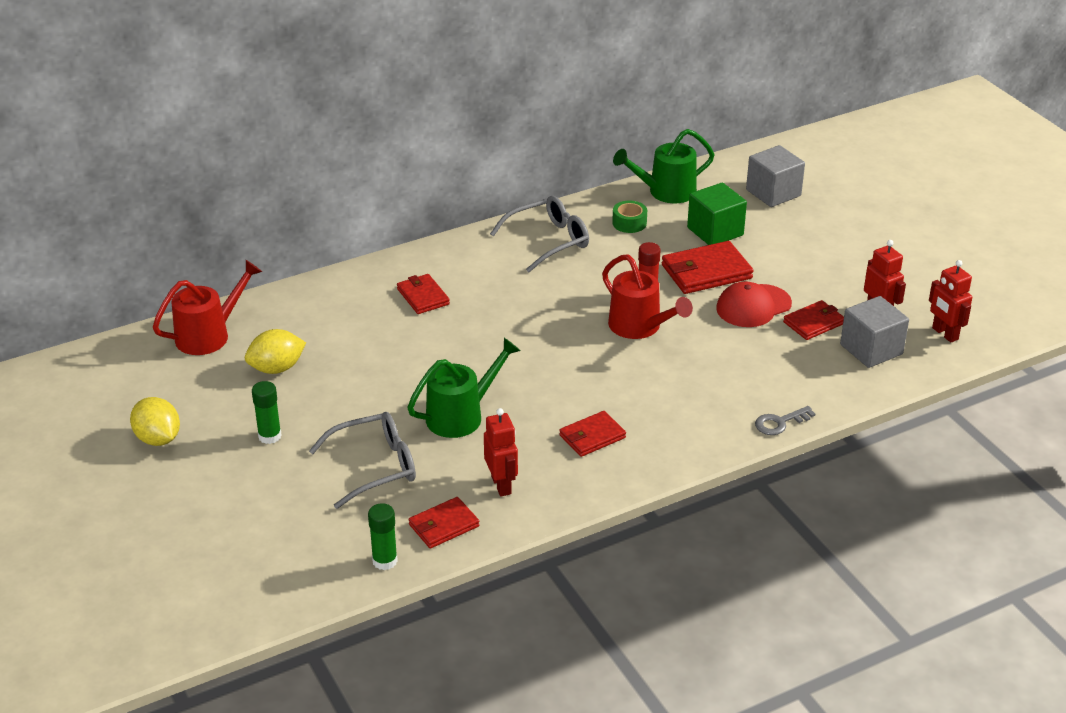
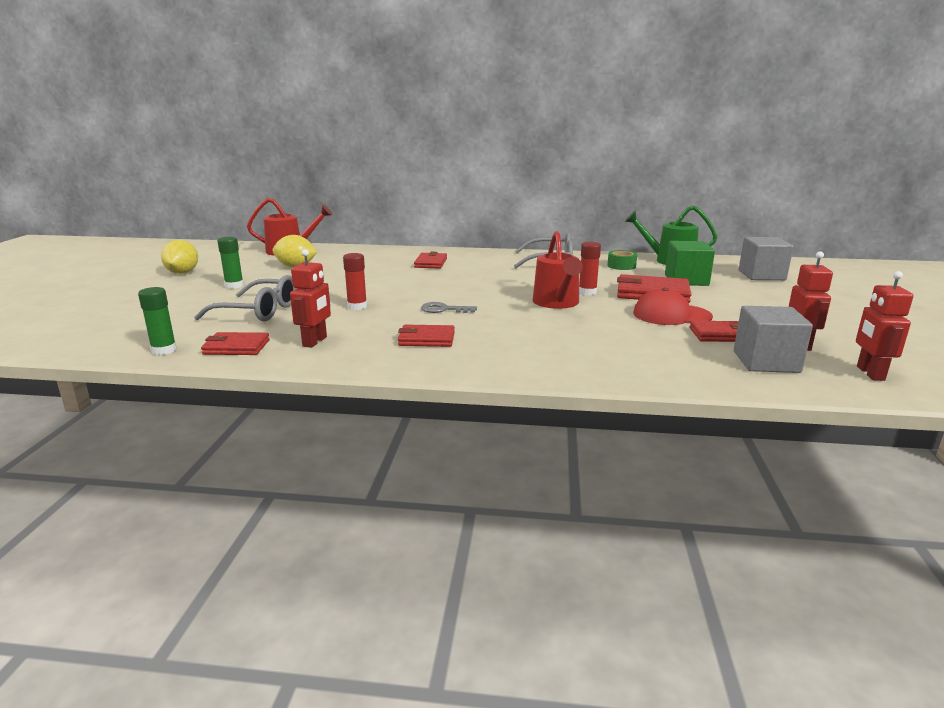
camera: 35 degrees right, 15 degrees down
(461, 415) = (357, 307): green watering can -> red glue stick
(779, 423) = (605, 377): grey key -> grey key (443, 309)

